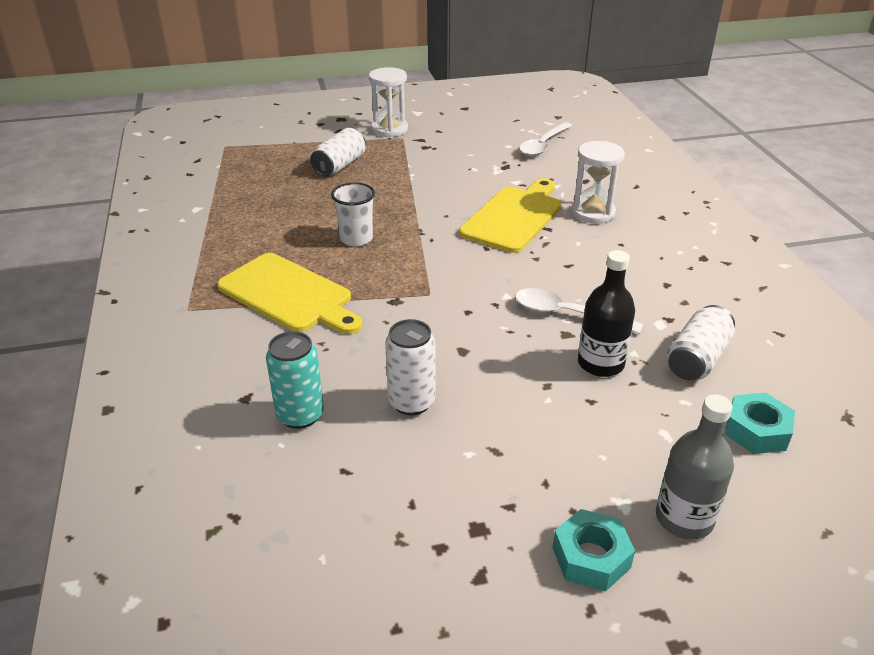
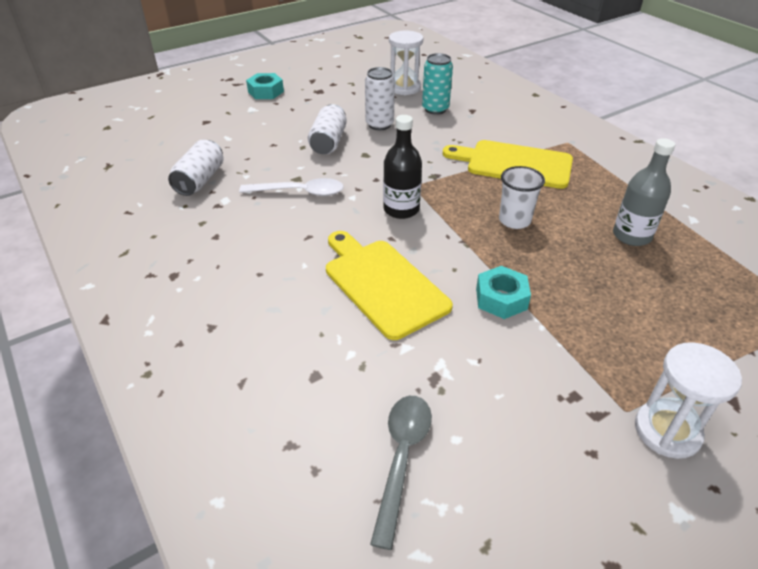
camera: 160 degrees right, 5 degrees up
(340, 166) = (639, 319): white can -> white can (328, 142)
(514, 217) = (382, 284): yellow cutting board -> yellow cutting board turned 135 degrees clockwise
(543, 145) = (402, 457): white spoon -> grey spoon
(593, 213) = (295, 313): white hourglass -> white hourglass (404, 88)
(600, 363) = (269, 165): black bottle -> black bottle (401, 209)
(684, 518) = (221, 109): grey bottle -> grey bottle (631, 235)
(756, 431) = (171, 148): turquoise nut -> turquoise nut (501, 299)

